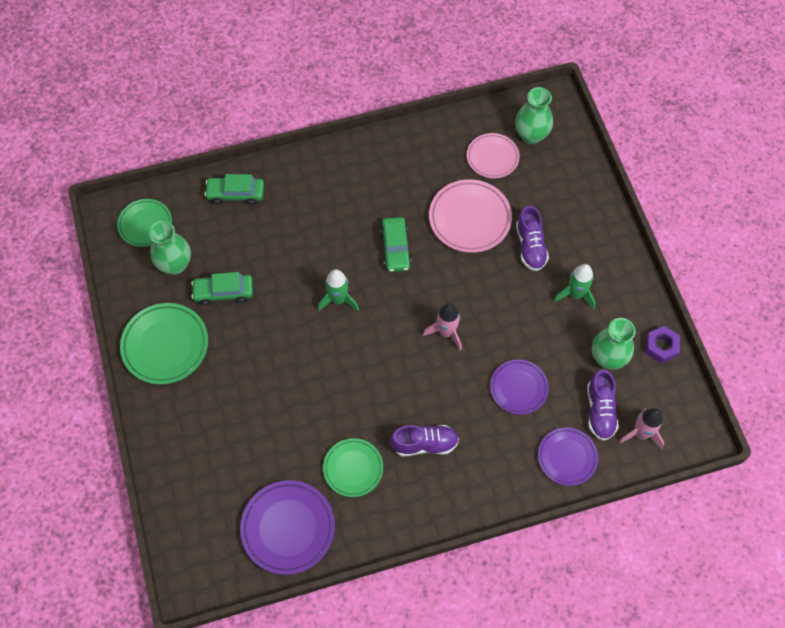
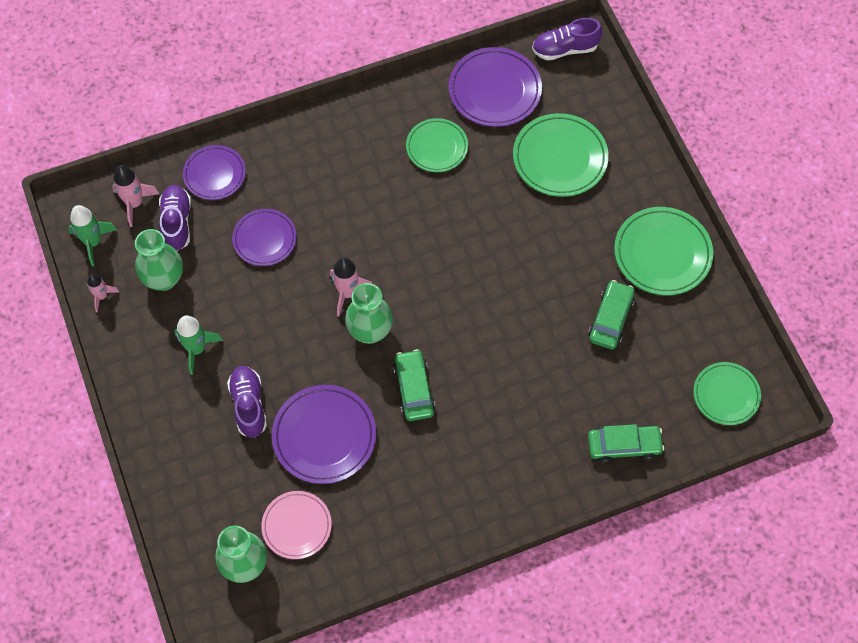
camera: 175 degrees right, 0 degrees up
(175, 265) = (676, 347): green vase -> green vase (370, 331)
(223, 292) = (610, 319): green car -> green car turned 60 degrees counterclockwise
(237, 447) = (560, 158): none -> green plate
(338, 300) = (475, 320): green rocket -> green rocket (93, 242)
(424, 444) = (364, 176): purple shoe -> purple shoe (565, 49)
(470, 218) = (324, 436): pink plate -> purple plate
(661, 347) = (102, 296): purple nut -> pink rocket

